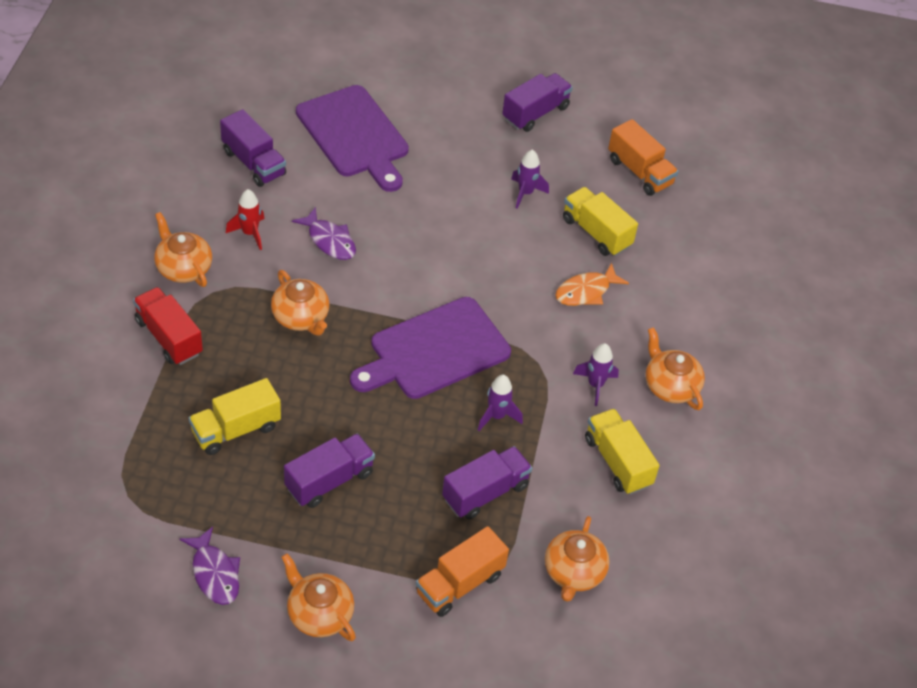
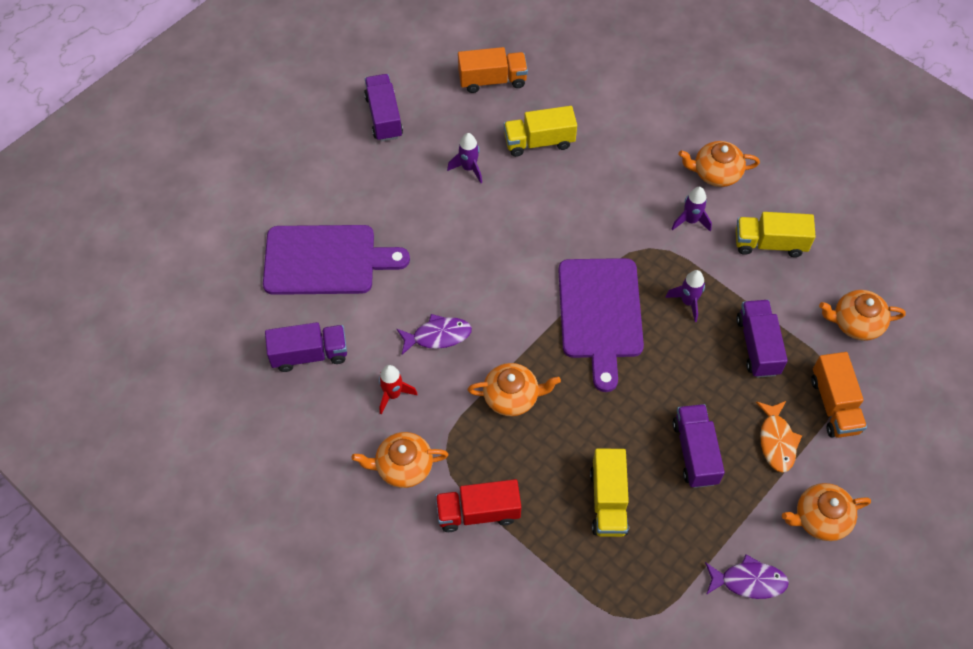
camera: 55 degrees left, 10 degrees up
(574, 572) = (856, 323): orange teapot -> orange teapot turned 135 degrees clockwise
(586, 292) = (595, 180): orange fish -> orange fish (777, 441)

